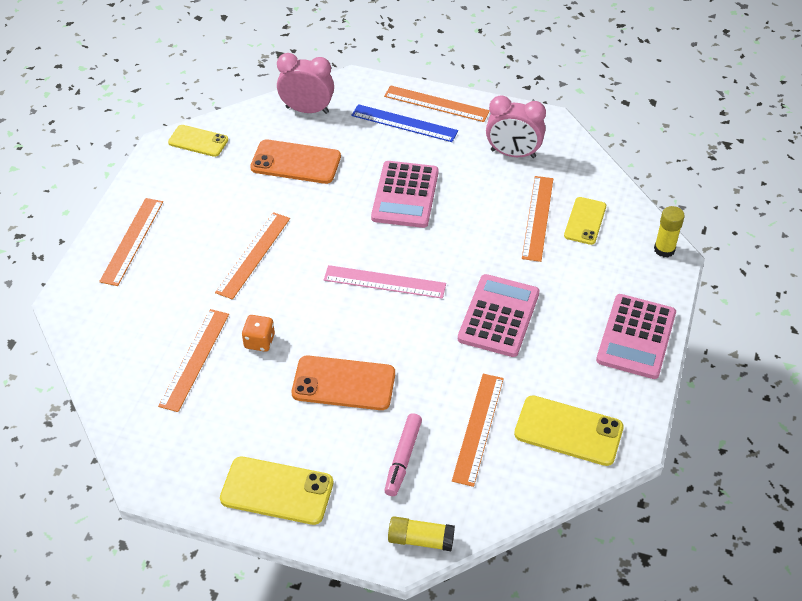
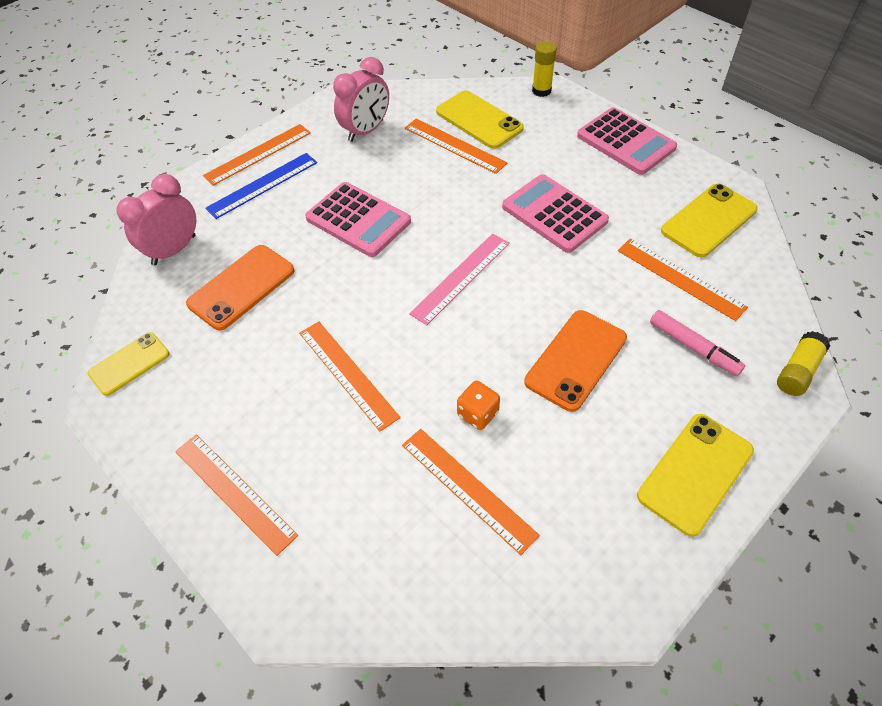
camera: 60 degrees left, 5 degrees up
(585, 221) = (479, 120): yellow phone -> yellow phone, size x1.50

